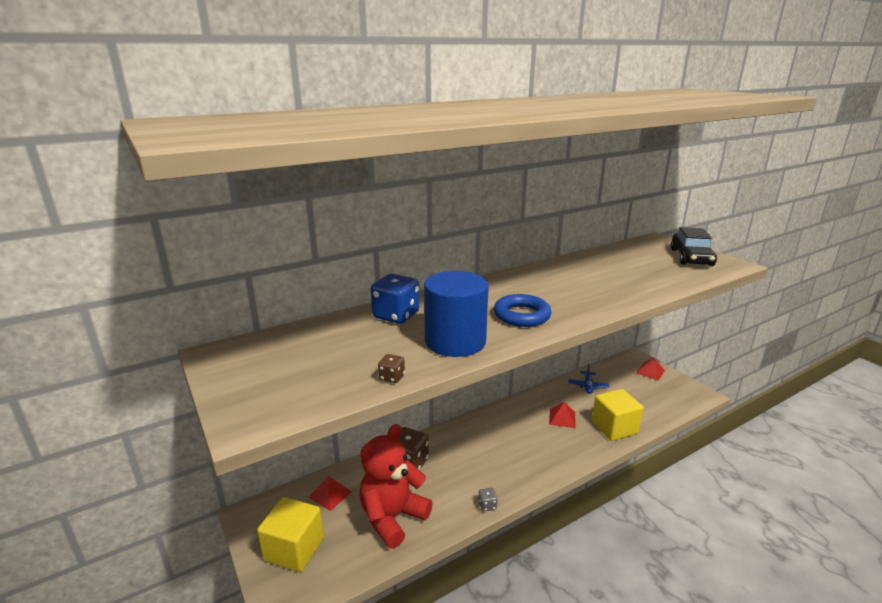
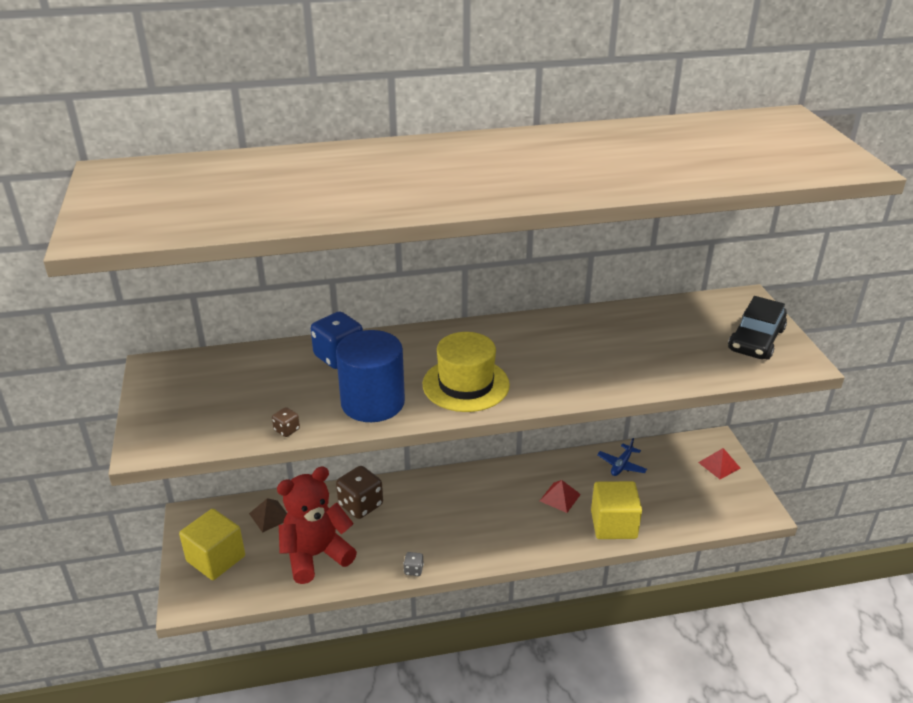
camera: 20 degrees right, 10 degrees up
(330, 494) = (270, 516): red pyramid -> brown pyramid
(521, 315) = (466, 384): blue ring -> yellow hat

